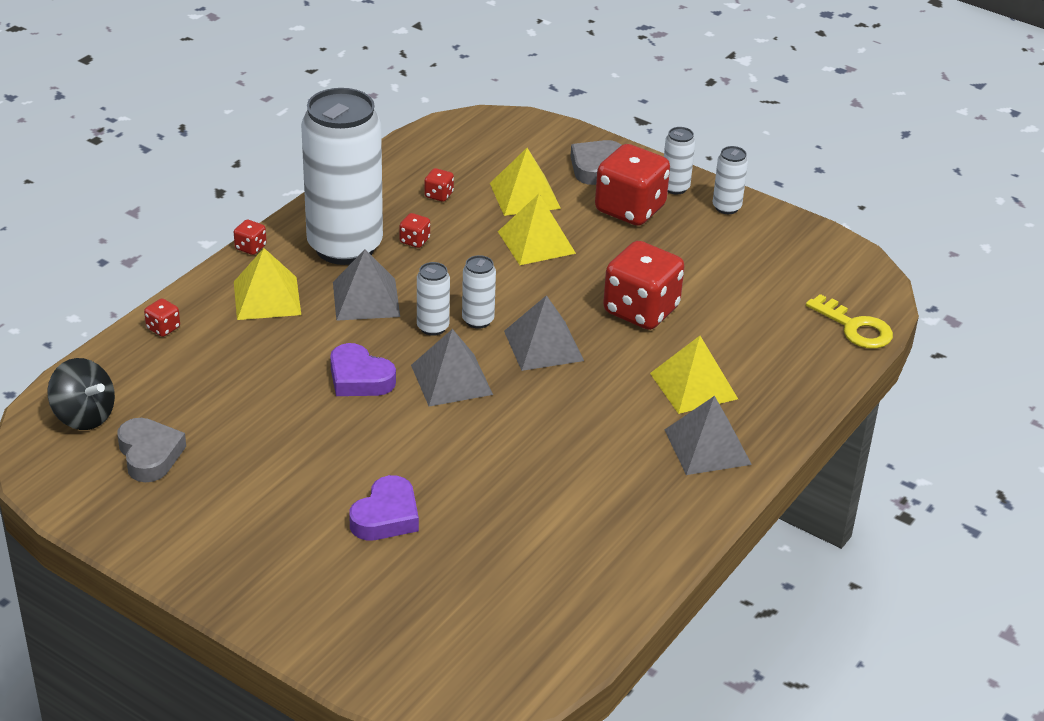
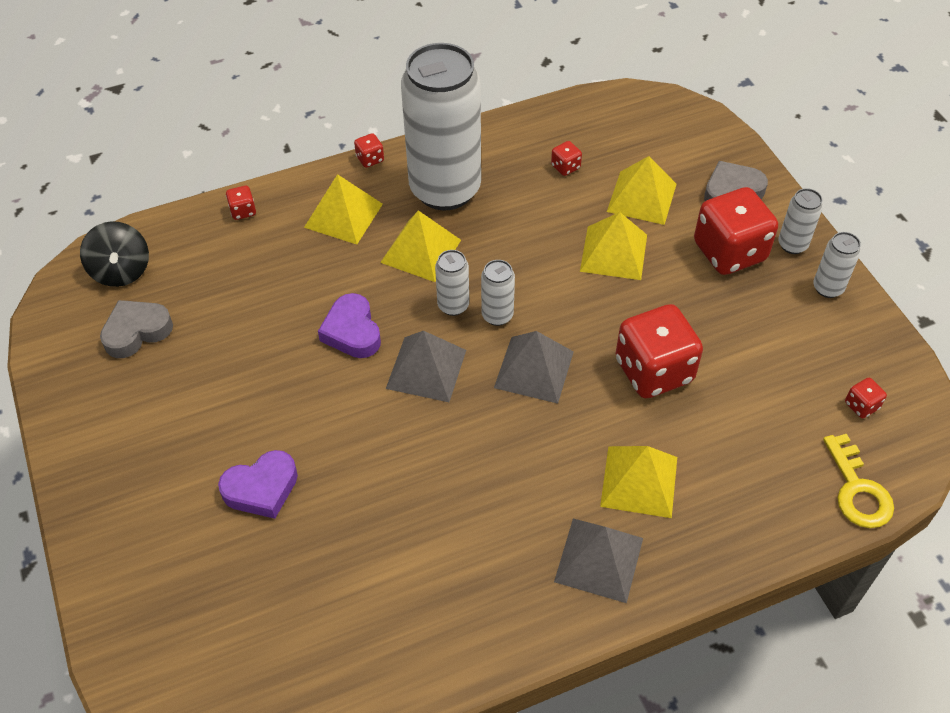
camera: 35 degrees right, 15 degrees up
(149, 455) = (136, 332): grey heart -> grey heart turned 135 degrees counterclockwise
(366, 299) = (420, 251): grey pyramid -> yellow pyramid
(414, 241) = (508, 207): red dice -> red dice (861, 405)

